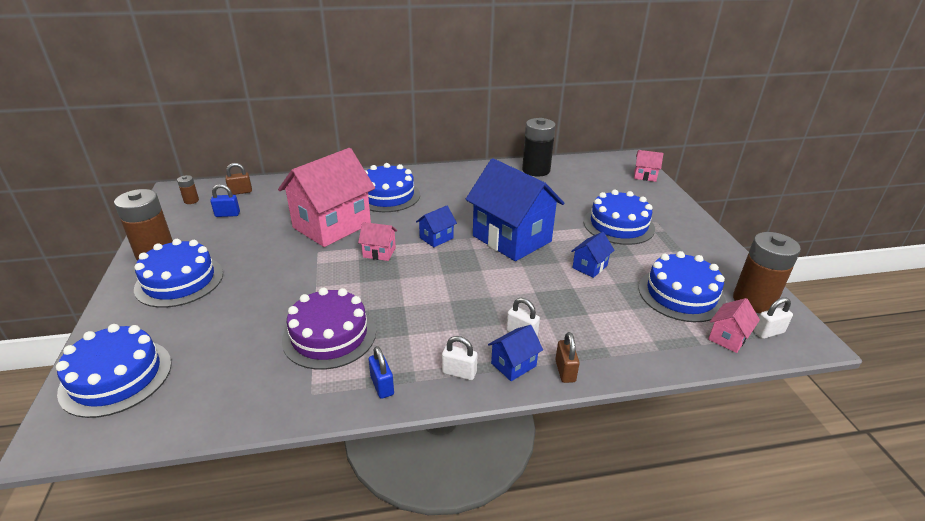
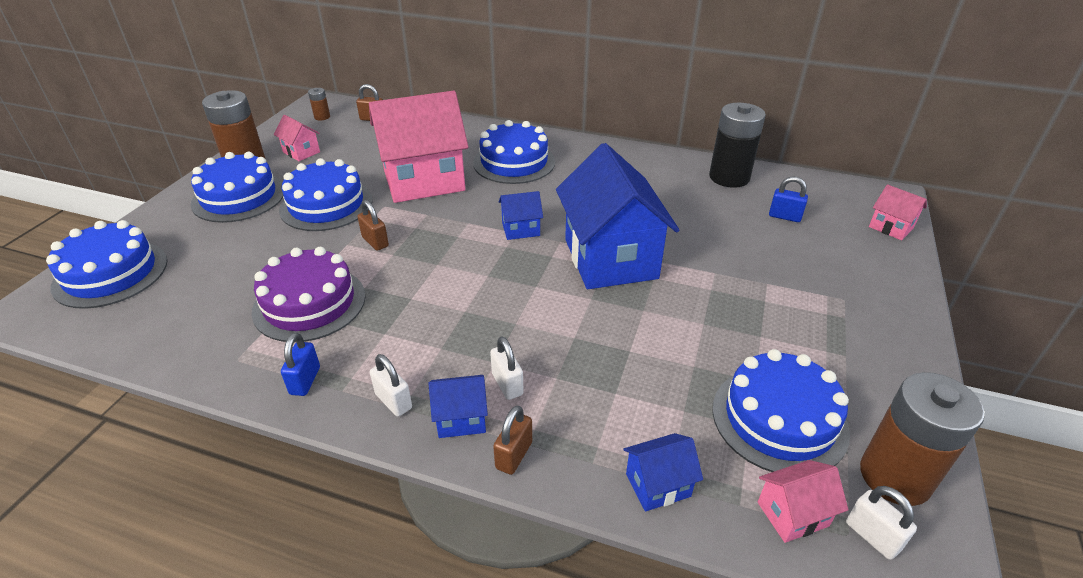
camera: 30 degrees right, 5 degrees up
(227, 214) = (339, 140): blue padlock -> blue padlock (784, 216)
(337, 278) = (375, 242): none -> brown padlock
(379, 252) = (443, 227): pink house -> pink house (301, 152)
(589, 267) = (679, 330): blue house -> blue house (658, 485)
(618, 225) = (778, 286): blue cake -> blue cake (326, 205)
(768, 332) = (872, 536): white padlock -> white padlock turned 45 degrees clockwise

